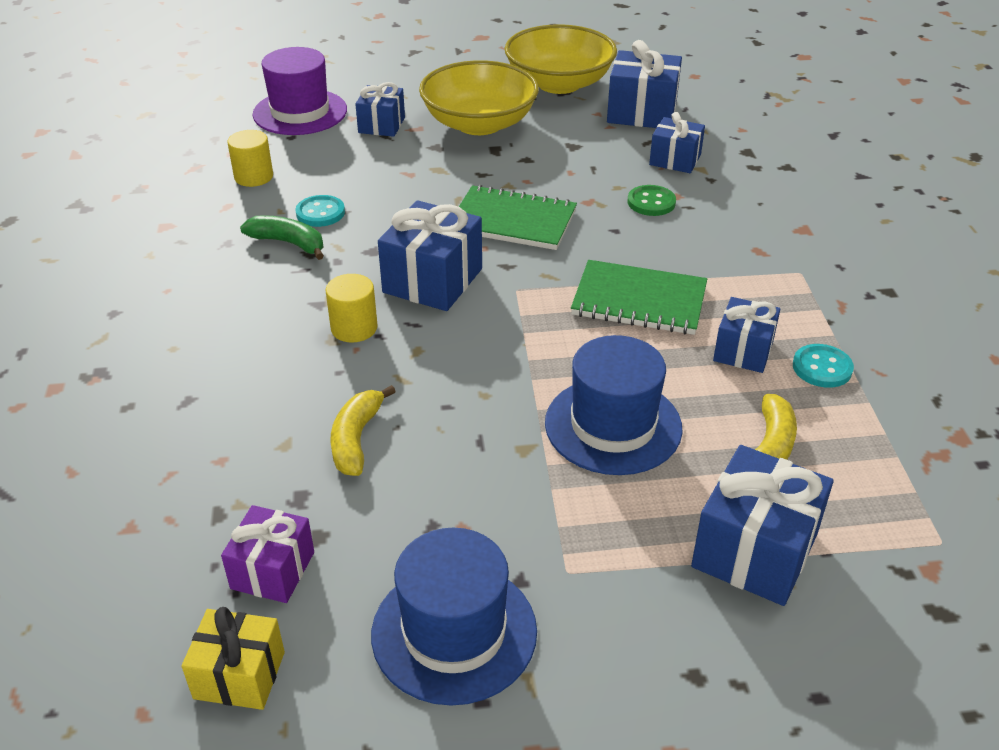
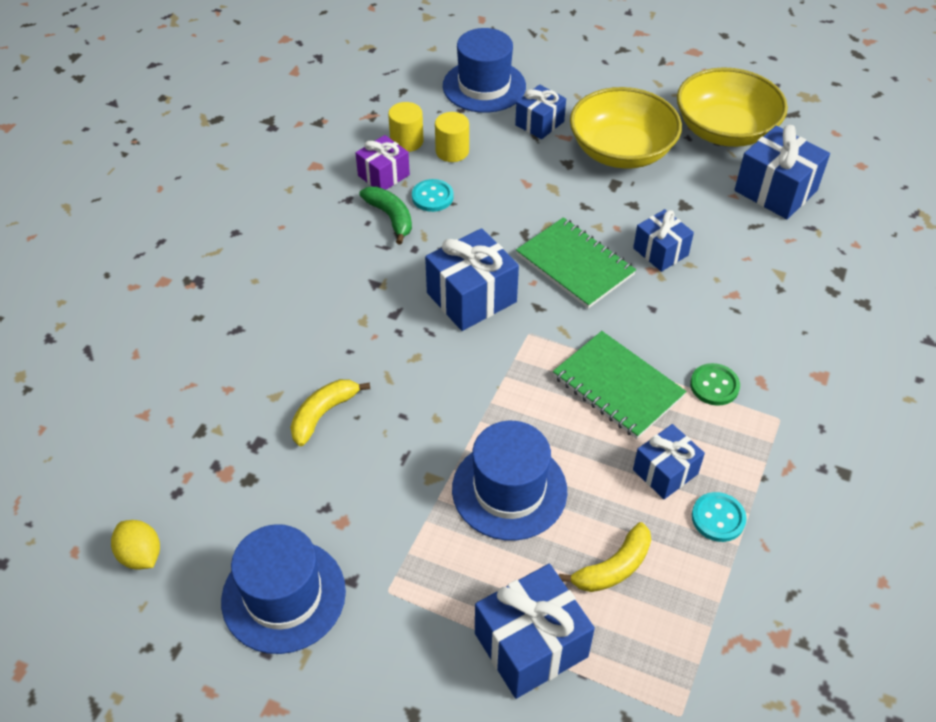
camera: 30 degrees right, 10 degrees up
(239, 675) = (141, 555): yellow gift -> yellow lemon
(273, 570) = (206, 490): purple gift -> purple gift (383, 175)
(300, 112) = (484, 86): purple hat -> blue hat
(354, 328) = (385, 317): yellow cylinder -> yellow cylinder (452, 151)
(651, 202) = (706, 292): green button -> green button (714, 386)
(675, 160) = (764, 255): blue gift -> blue gift (660, 251)

